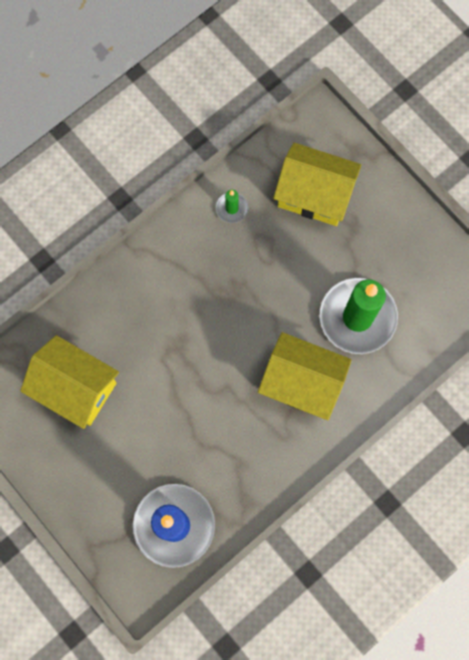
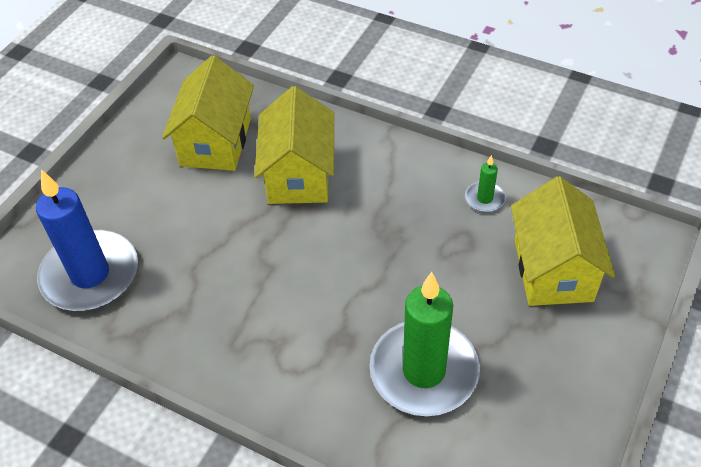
camera: 70 degrees right, 25 degrees down
(302, 382) = (310, 340): yellow house -> yellow house (299, 174)

